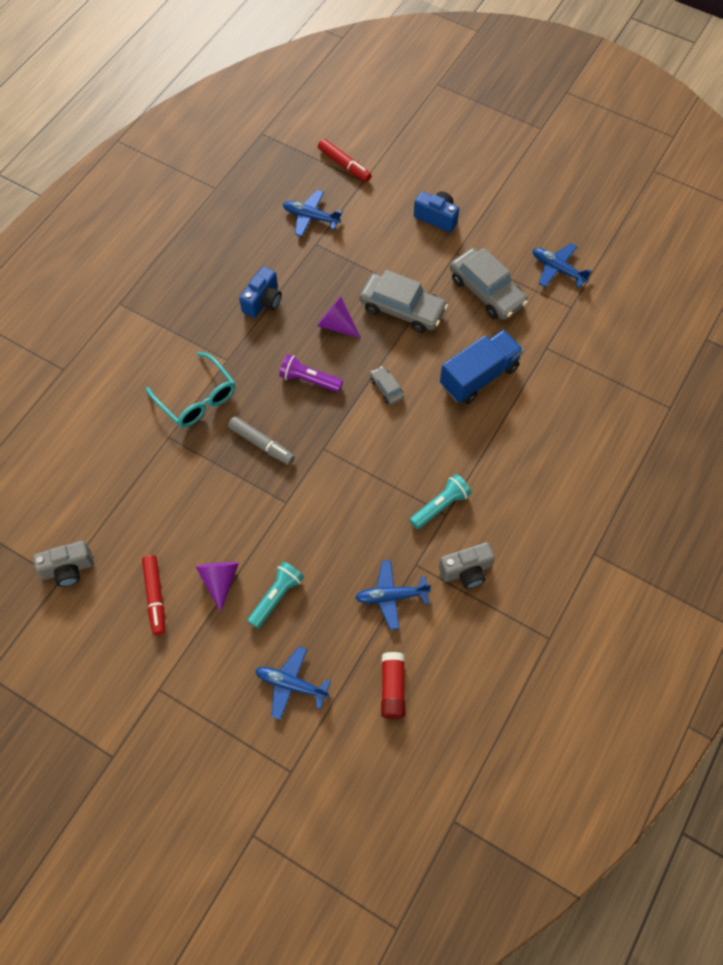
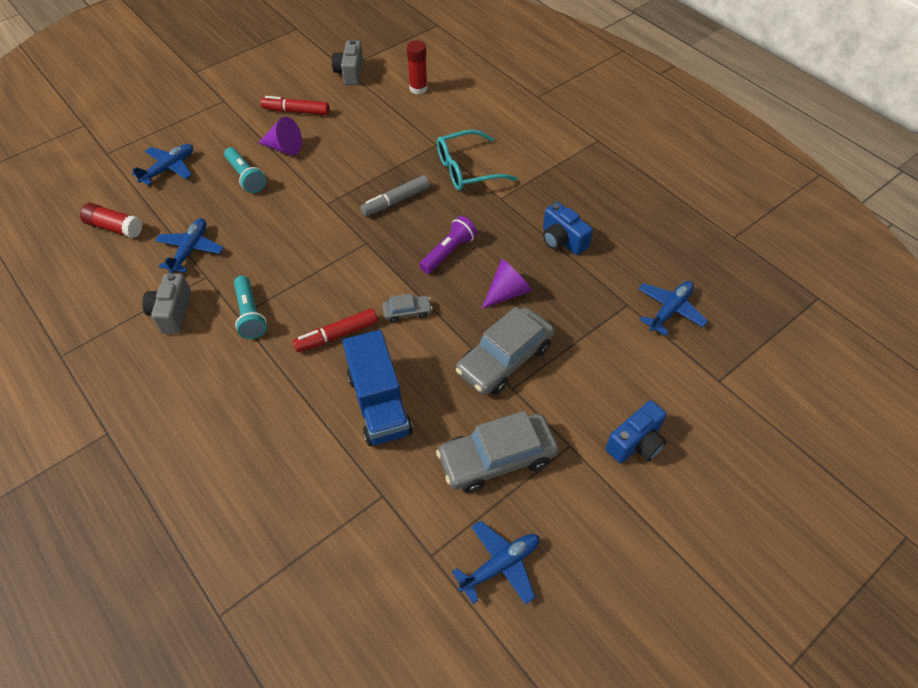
camera: 110 degrees right, 10 degrees down
(79, 486) = (418, 88): none -> red glue stick
(344, 165) = (750, 367): red marker -> red marker (336, 335)

